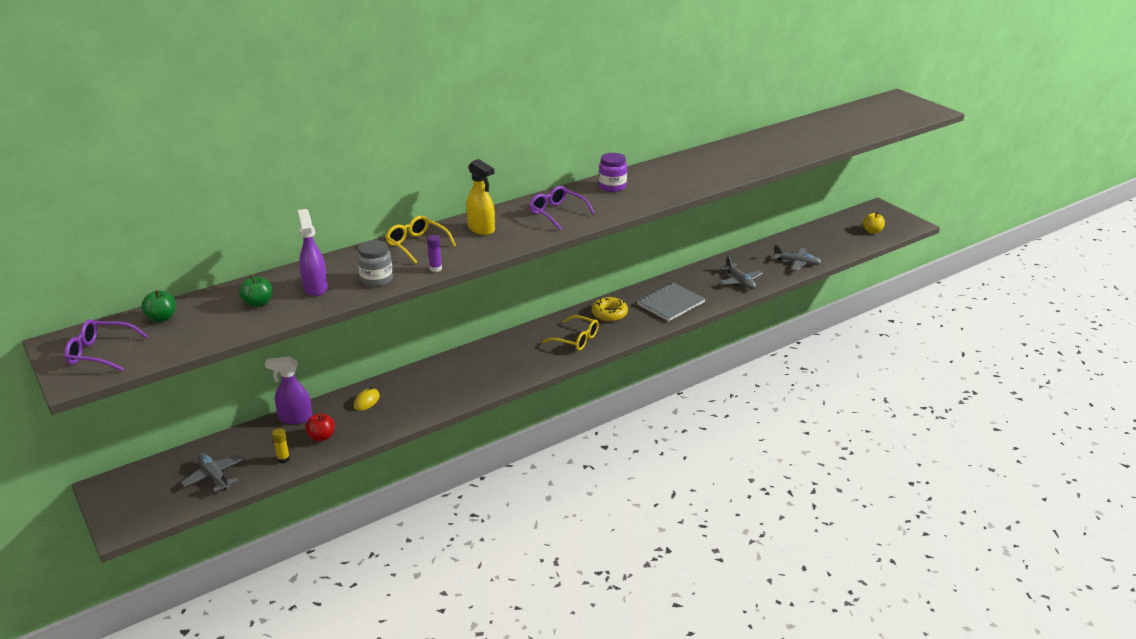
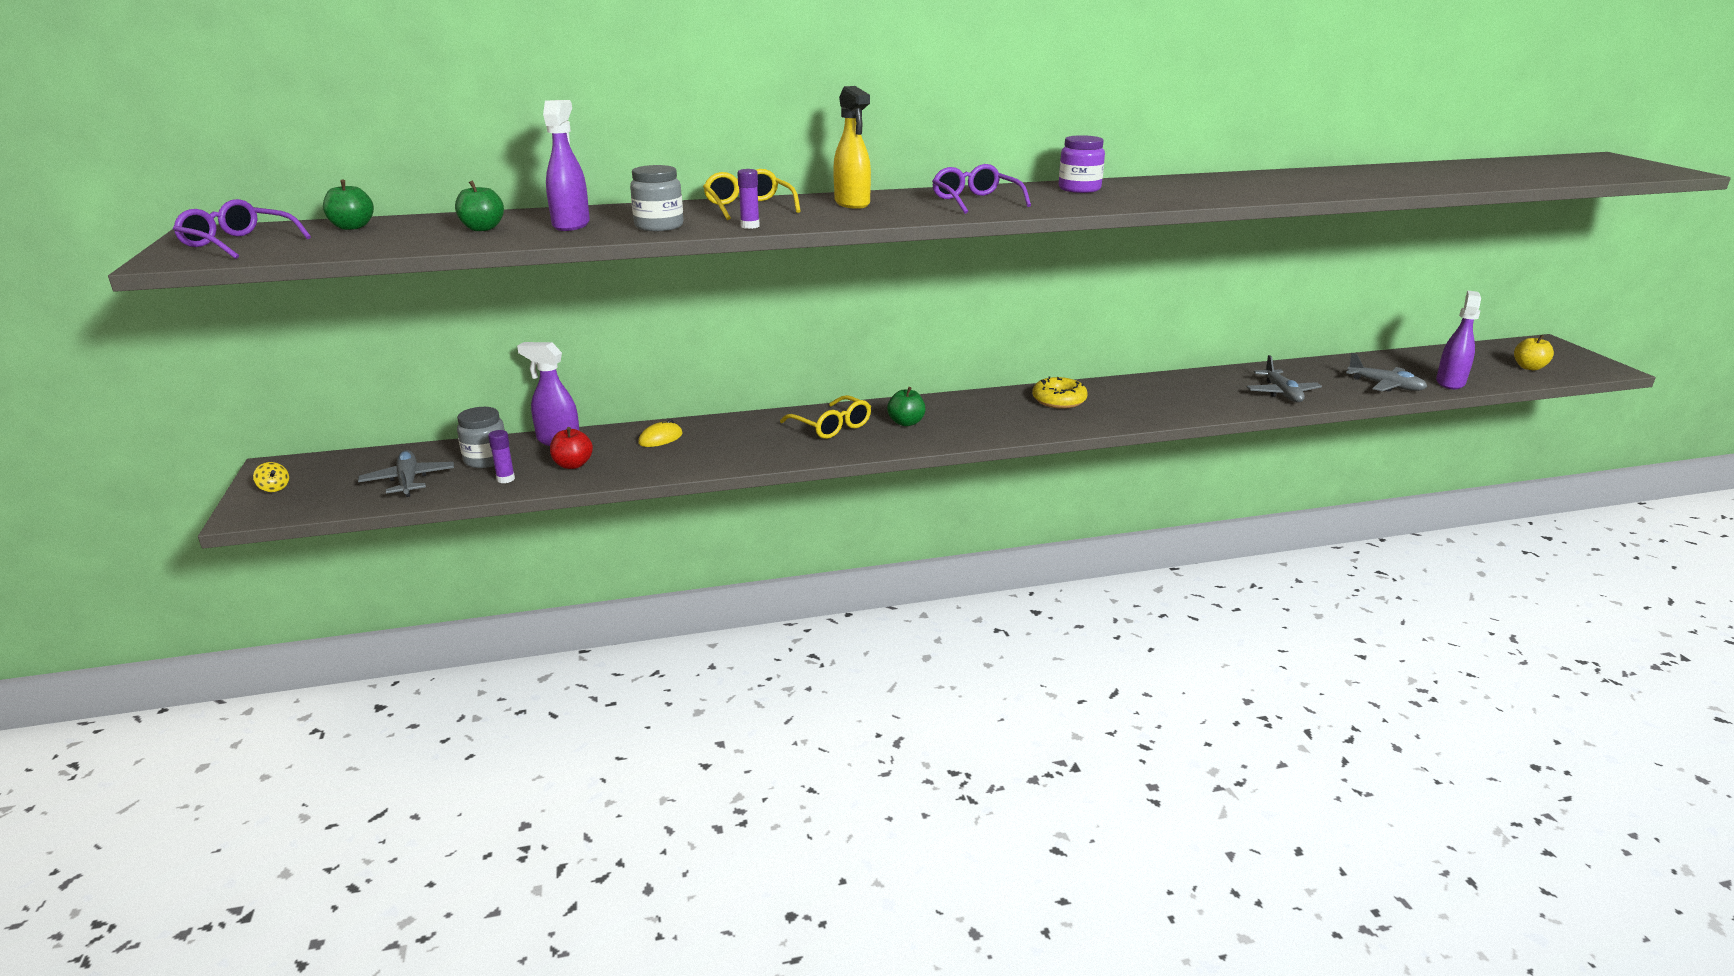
camera: 20 degrees right, 5 degrees down
(119, 504) = (274, 488): none -> yellow spinning top
(256, 446) = (486, 460): none -> grey jar
(283, 459) = (505, 479): yellow glue stick -> purple glue stick
(522, 353) = (906, 423): none -> green apple
(576, 339) = (993, 419): yellow glasses -> yellow glasses (831, 426)
(671, 303) = (1159, 402): grey notebook -> none
(832, 253) = (1450, 382): none -> purple spray bottle

